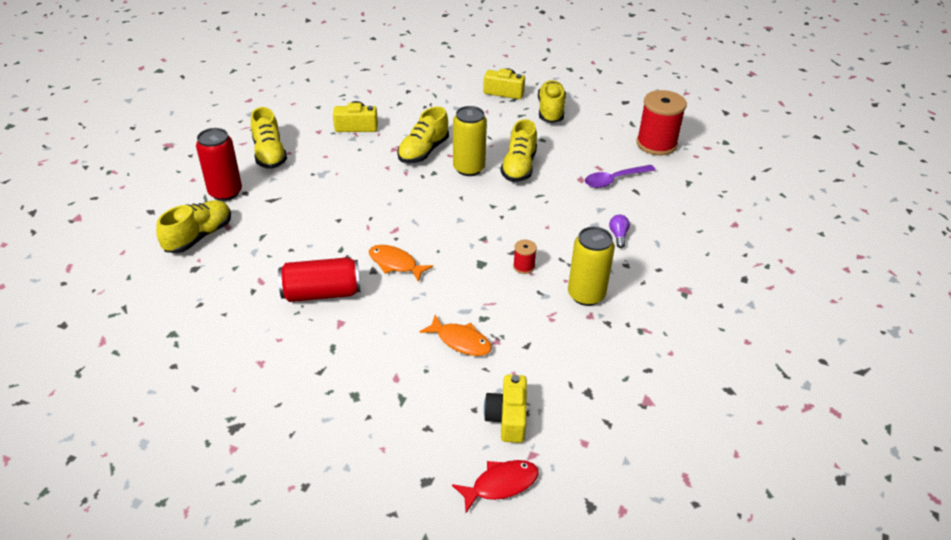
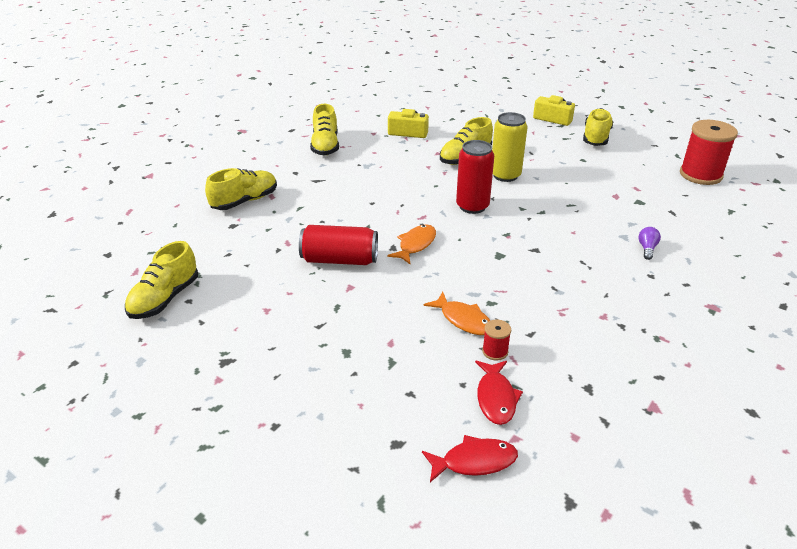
camera: 15 degrees right, 5 degrees down
(225, 192) = (278, 170): red can -> red can (472, 206)
(395, 264) = (415, 245): orange fish -> orange fish turned 75 degrees clockwise
(507, 418) = (496, 398): yellow camera -> red fish
(519, 167) = (555, 179): yellow shoe -> yellow shoe (164, 299)
(523, 266) = (542, 263): red spool -> red spool (495, 351)
(586, 295) = (603, 297): yellow can -> none
(614, 180) = (651, 200): purple spoon -> none

